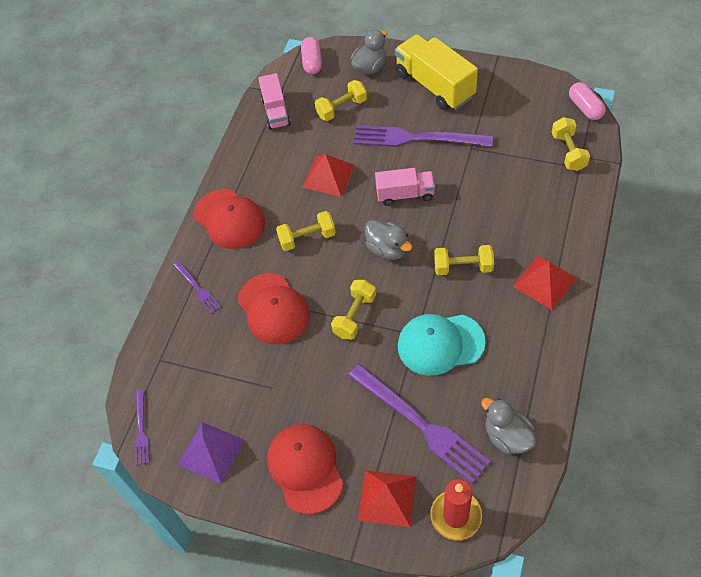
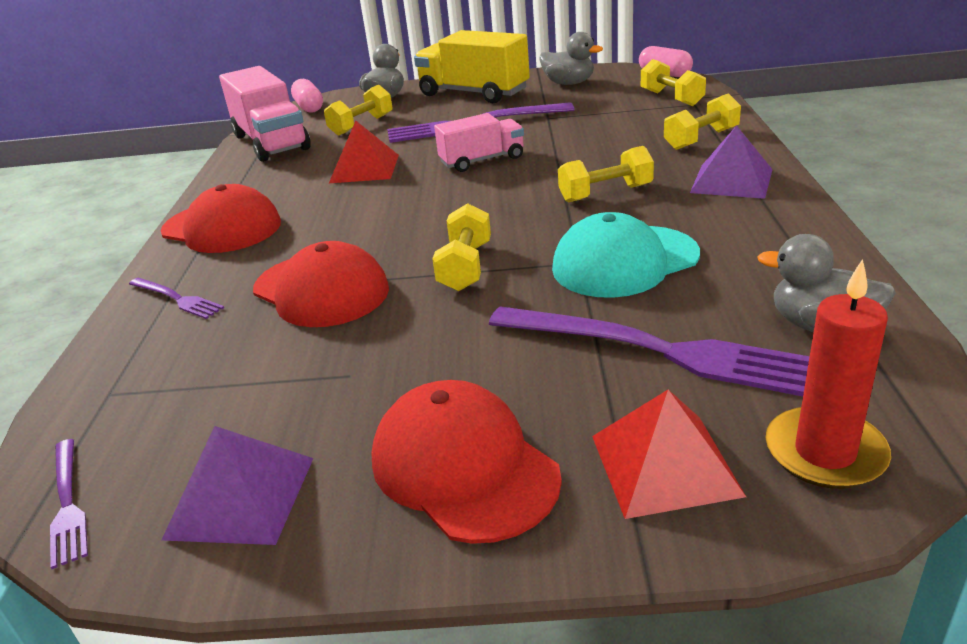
camera: 20 degrees left, 25 degrees down
(276, 112) = (271, 142): pink truck -> pink truck, size x1.64
(307, 238) = (353, 218): yellow dumbbell -> yellow dumbbell (701, 139)
(388, 249) = (483, 202): grey duck -> grey duck (569, 83)
(544, 282) = (732, 181): red pyramid -> purple pyramid

